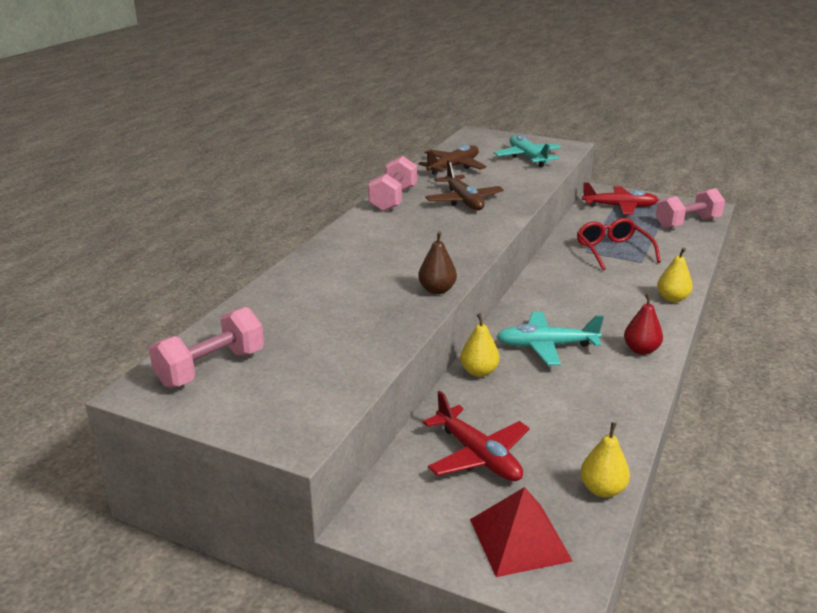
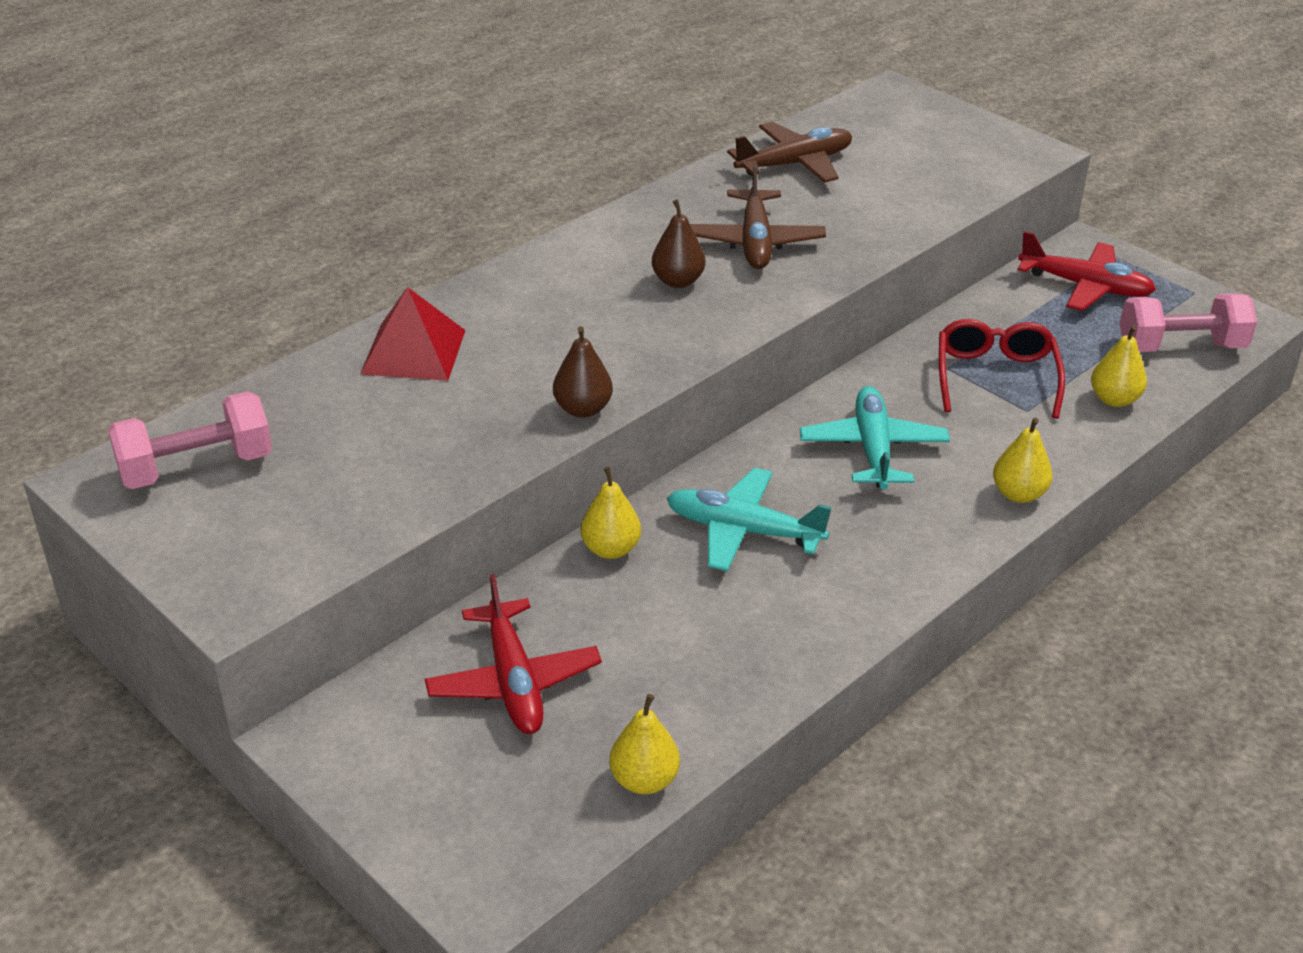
camera: 20 degrees right, 10 degrees up
(393, 199) = (646, 216): pink dumbbell -> none
(437, 224) = (678, 281): none -> brown pear
(520, 539) = (481, 816): red pyramid -> red pyramid (414, 352)
(527, 157) = (939, 166): turquoise plane -> turquoise plane (873, 448)
(641, 350) = (885, 575): red pear -> none
(678, 249) = (1114, 399): none -> yellow pear

